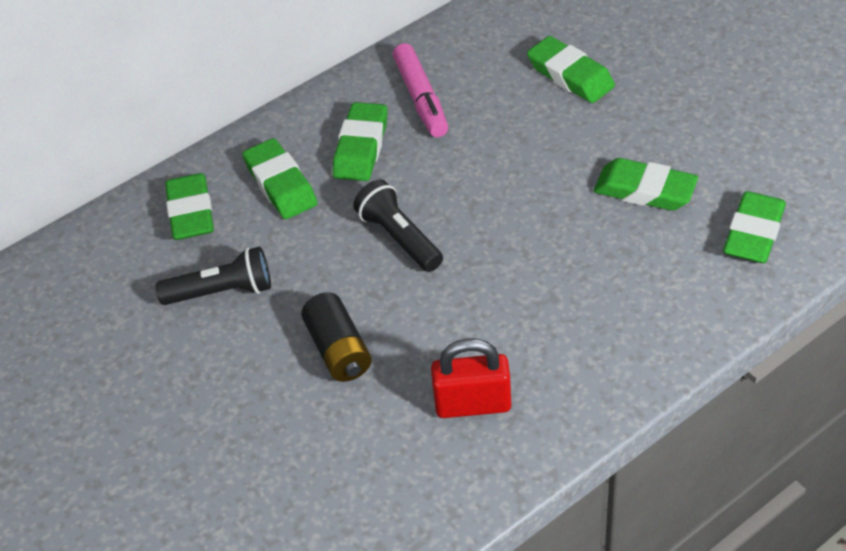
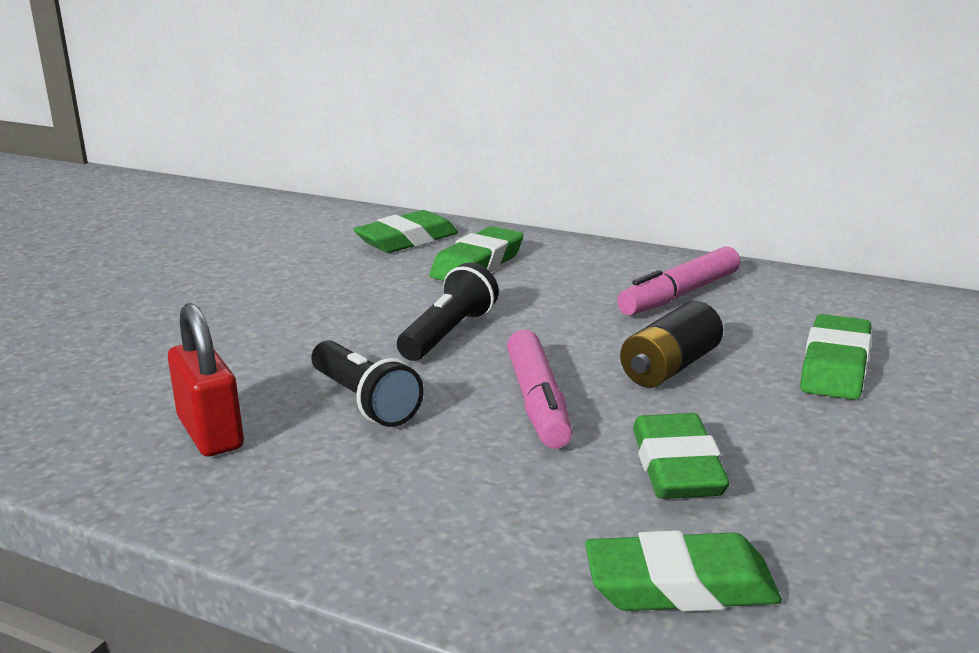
camera: 60 degrees right, 25 degrees down
(222, 291) = (312, 275): black flashlight -> black flashlight (365, 402)
(339, 350) = (261, 343): black battery -> black battery (670, 368)
(361, 147) = (568, 285): green eraser -> none
(533, 224) = (538, 403): none -> pink marker

